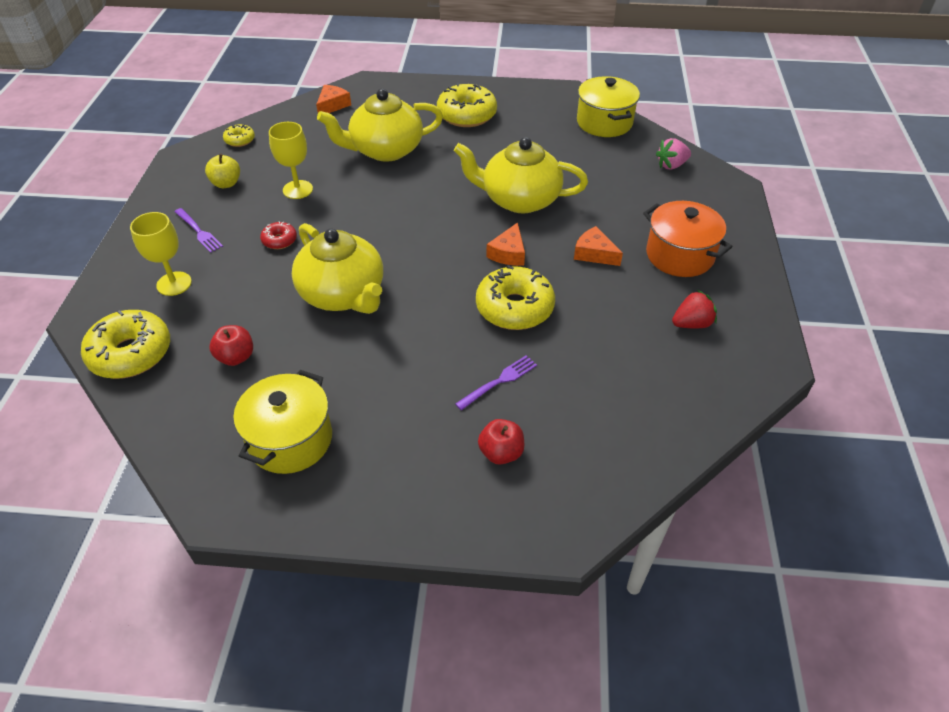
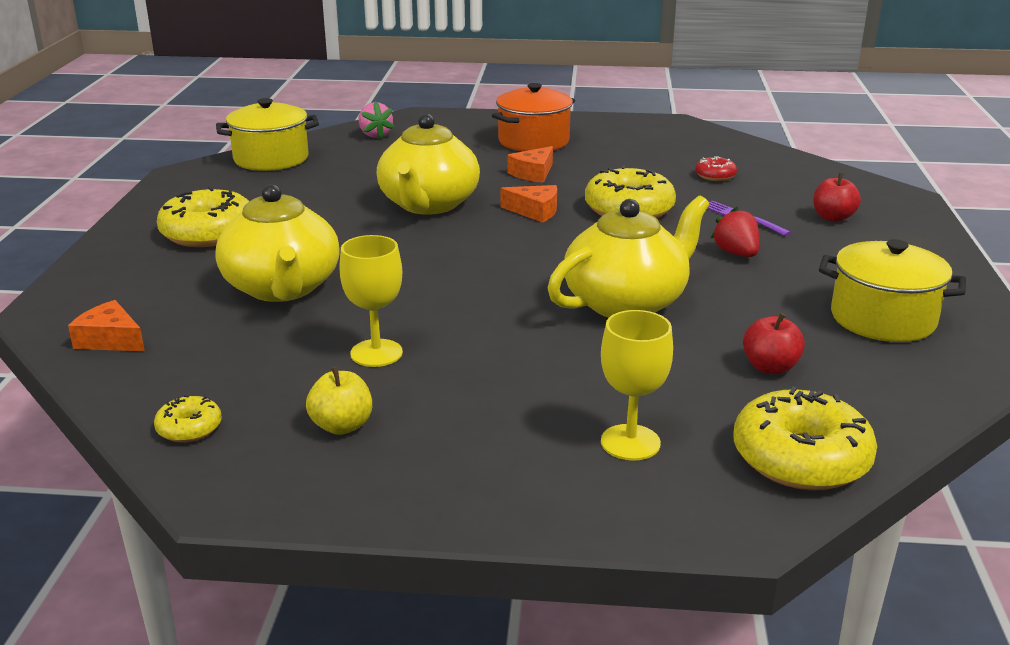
camera: 90 degrees left, 20 degrees down
(199, 232) = (488, 437): purple fork -> none
(279, 240) = (512, 357): red donut -> red donut (715, 176)
(691, 324) = (633, 143): red strawberry -> red strawberry (736, 253)

